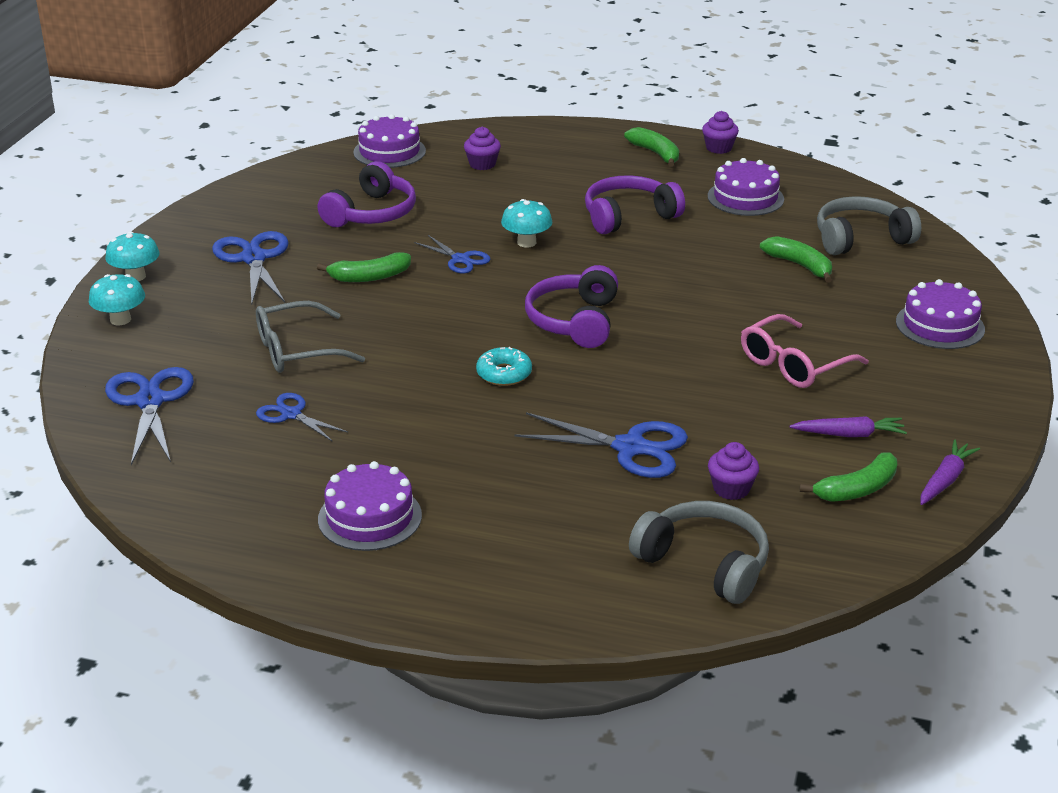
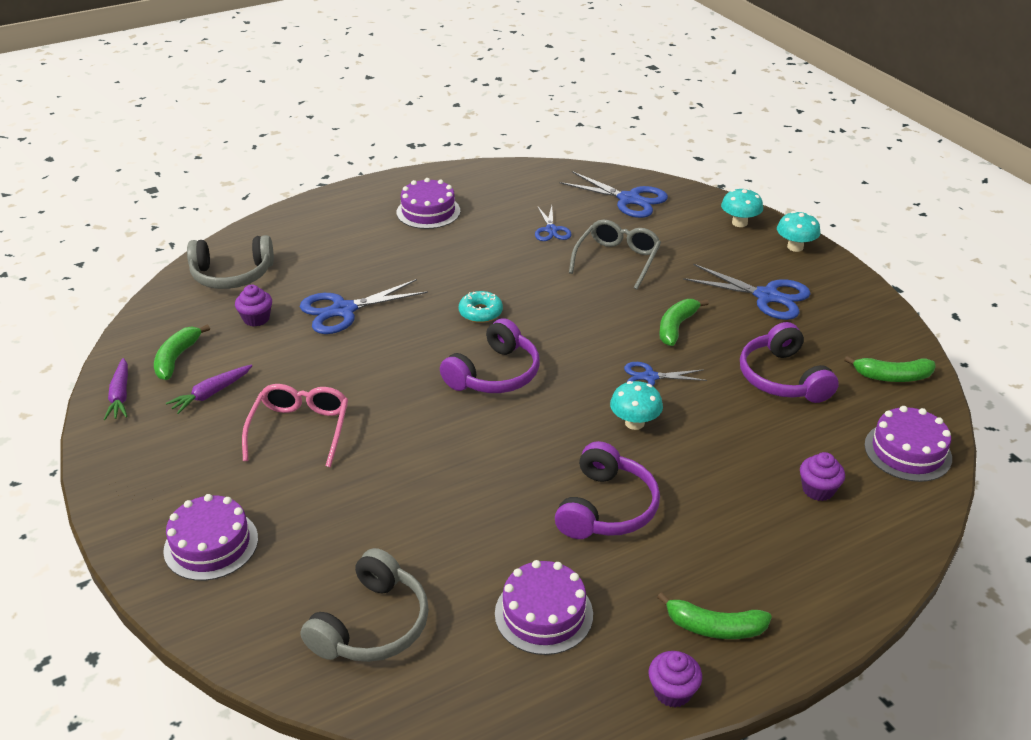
camera: 135 degrees right, 5 degrees up
(291, 414) = (551, 230): blue scissors -> blue scissors turned 90 degrees clockwise
(574, 321) = (495, 374): purple headphones -> purple headphones turned 75 degrees clockwise
(800, 265) = (394, 543): green banana -> green banana (892, 377)

